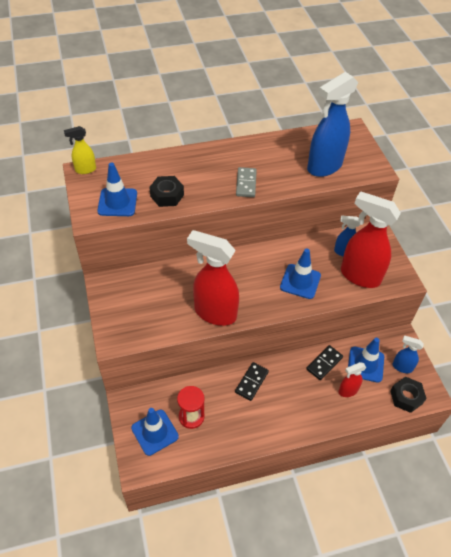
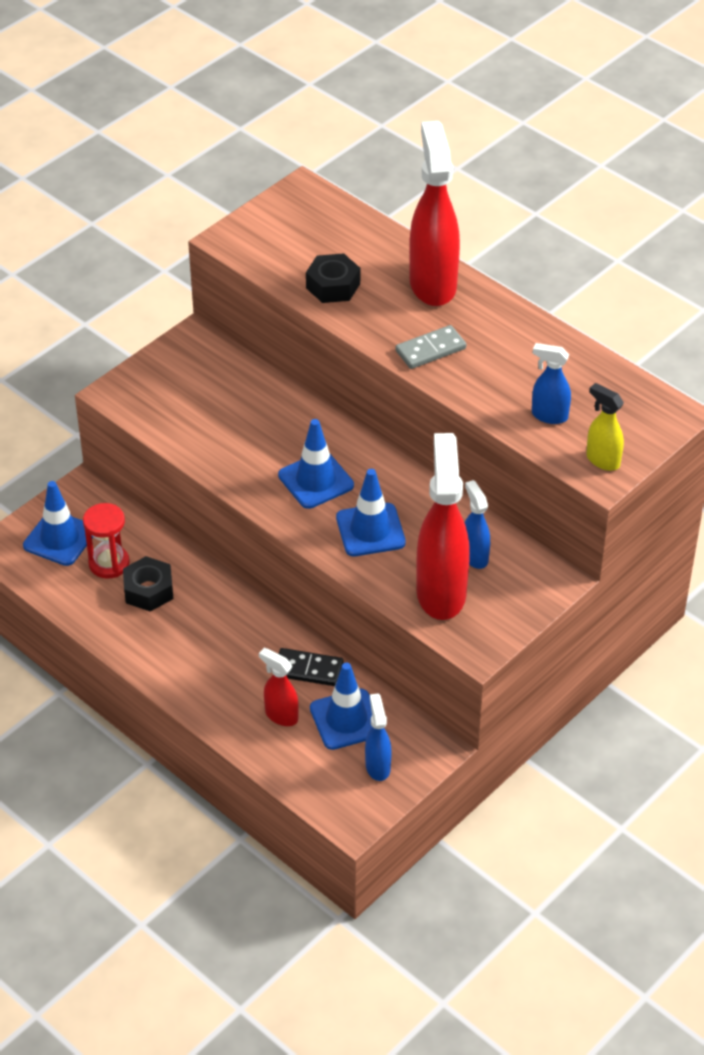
camera: 60 degrees right, 5 degrees down
(85, 170) = (308, 190): yellow spray bottle -> yellow spray bottle (602, 460)
(117, 202) = (278, 248): blue traffic cone -> blue traffic cone (316, 480)
(214, 313) = (237, 465): red spray bottle -> red spray bottle (432, 284)
(251, 382) = (211, 601): black domino -> none
(324, 167) = (549, 415): blue spray bottle -> blue spray bottle, size x0.49
(406, 397) = (324, 790): black nut -> black nut (148, 590)

